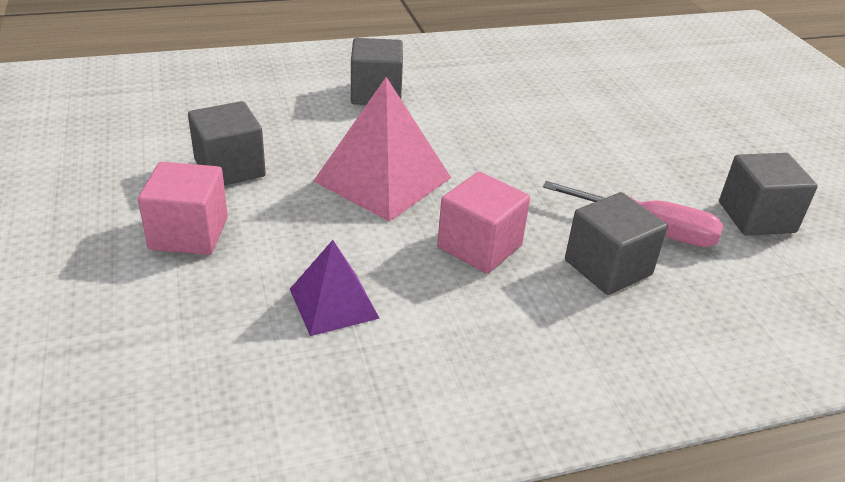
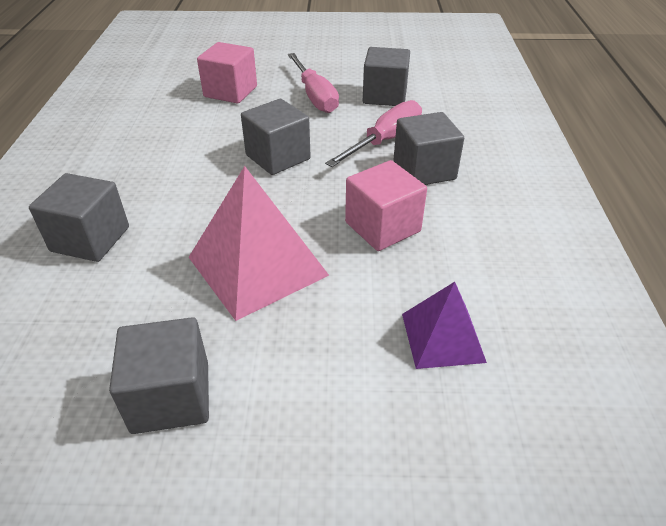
camera: 70 degrees left, 5 degrees up
(189, 233) = (294, 455): pink cube -> pink cube (230, 92)
(555, 160) = (278, 157): none -> grey cube
(701, 164) = (315, 96): none -> pink screwdriver

